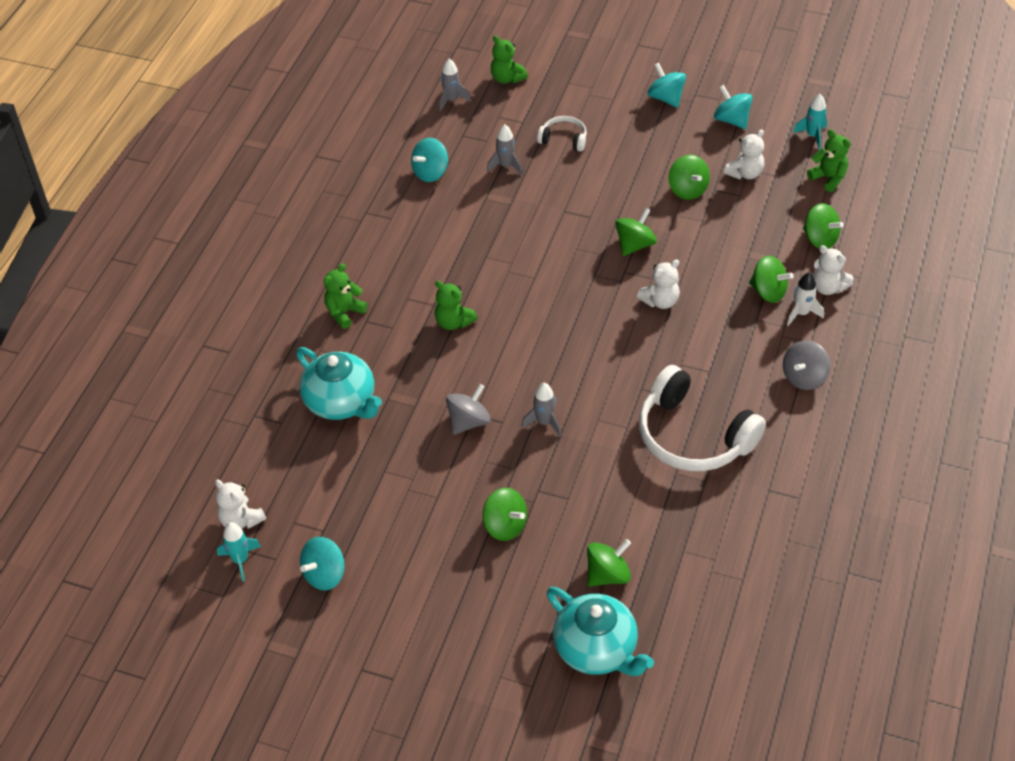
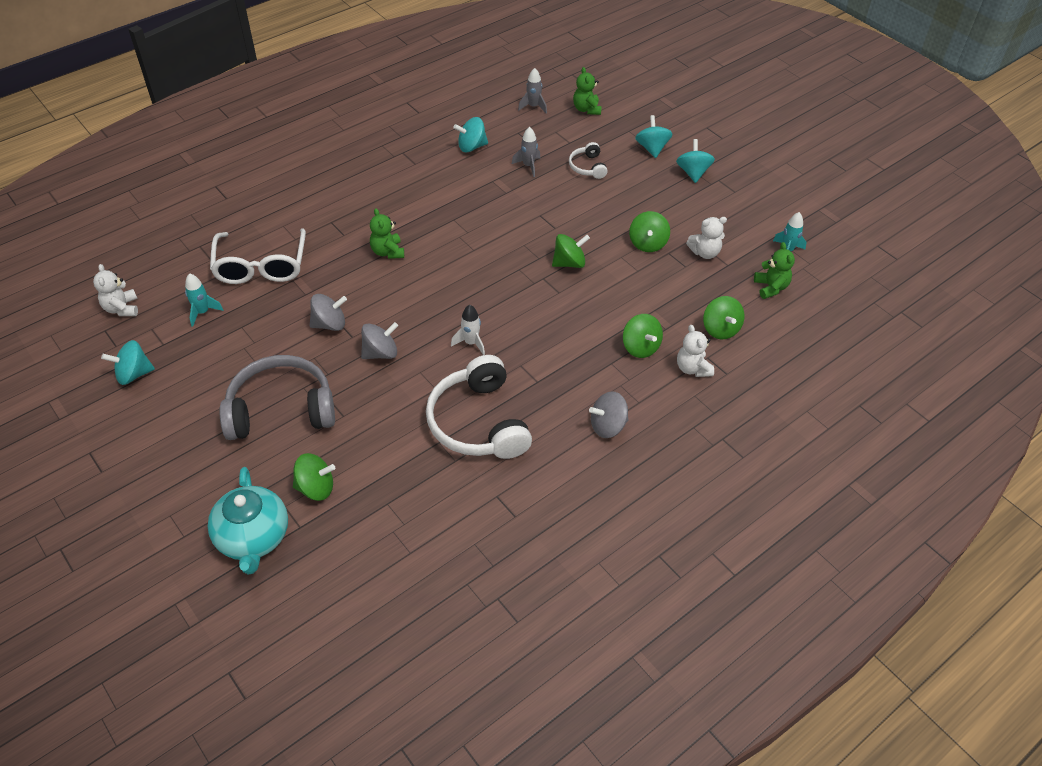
camera: 30 degrees right, 0 degrees up
(240, 560) = (94, 334): turquoise rocket -> turquoise rocket (202, 312)
(341, 402) = (261, 266): turquoise teapot -> white glasses
(344, 312) = (323, 209): green teddy bear -> none
(505, 526) = (281, 410): green spinning top -> grey headphones
(544, 422) = (380, 353): grey rocket -> grey spinning top
(563, 139) = (588, 167): white headphones -> white headphones turned 150 degrees counterclockwise
(660, 301) = (549, 312): white teddy bear -> none
(731, 120) = (730, 210): turquoise spinning top -> turquoise spinning top (652, 148)
(801, 313) = (652, 377): white rocket -> white rocket (471, 343)

